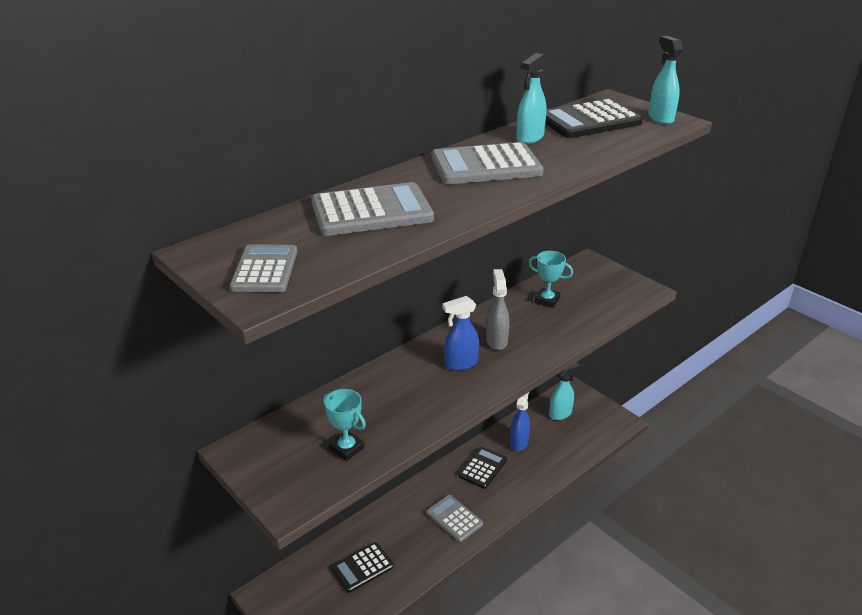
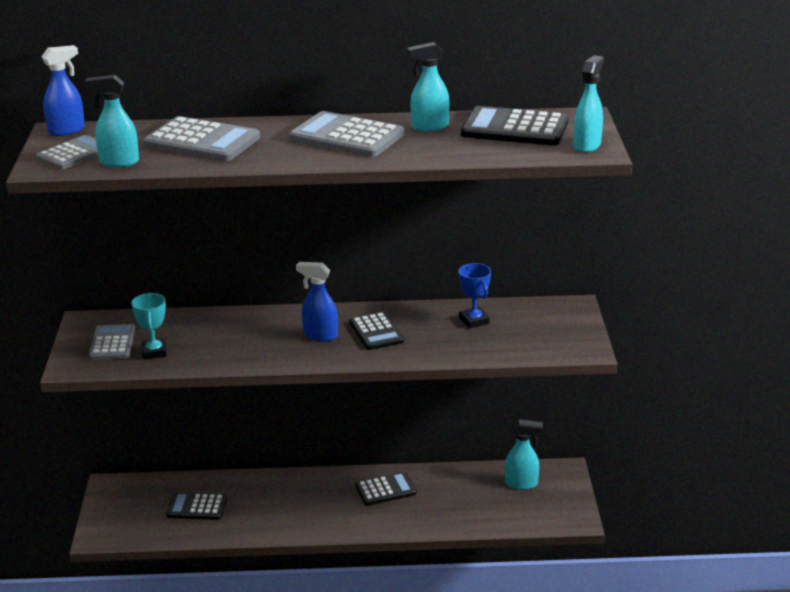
camera: 40 degrees right, 5 degrees down
(331, 261) = (118, 162): none -> turquoise spray bottle
(454, 518) = (310, 513): grey calculator -> grey calculator (112, 343)
(496, 341) = (376, 332): grey spray bottle -> black calculator
(519, 442) = (447, 487): blue spray bottle -> blue spray bottle (67, 130)
(547, 300) = (474, 320): turquoise trophy -> blue trophy

